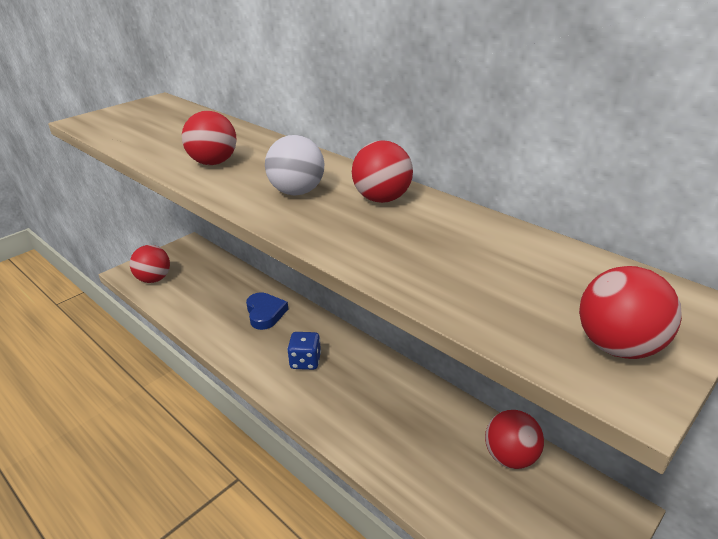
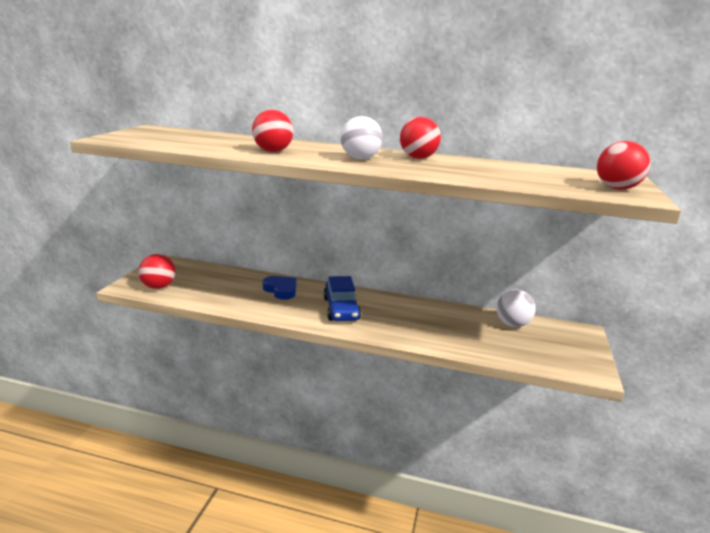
camera: 30 degrees left, 10 degrees down
(305, 361) = (341, 309): blue dice -> blue car
(510, 457) = (512, 324): red ball -> white ball

